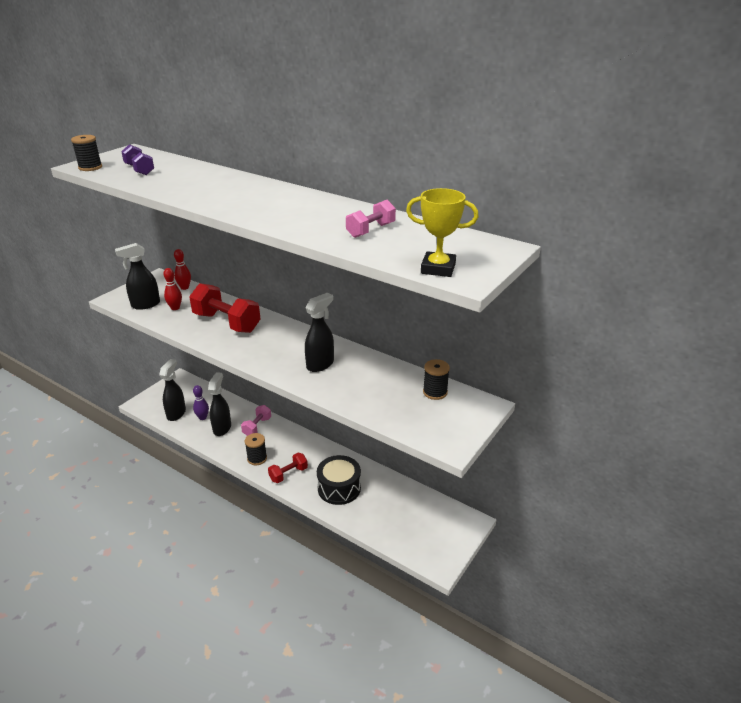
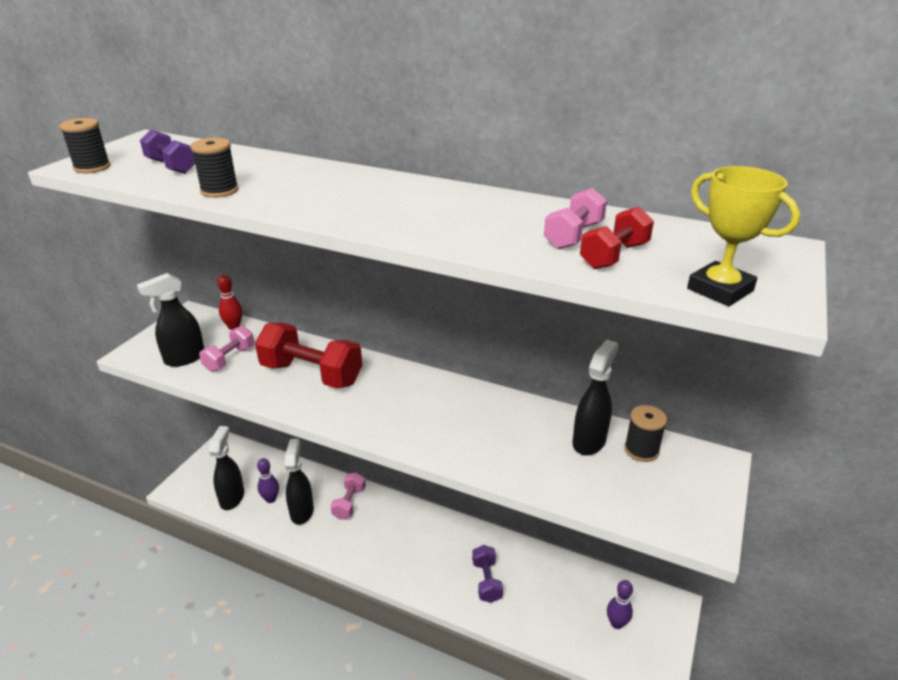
camera: 10 degrees left, 0 degrees up
(175, 308) = (229, 359): red bowling pin -> pink dumbbell
(257, 458) = (362, 551): black spool -> black spool (219, 191)
(288, 474) = (412, 569): red dumbbell -> red dumbbell (614, 256)
(320, 364) = (467, 425): black spray bottle -> black spray bottle (589, 441)
(339, 488) = (486, 581): black drum -> purple dumbbell
(424, 527) = (616, 623): none -> purple bowling pin
(438, 268) = (720, 290): yellow trophy -> yellow trophy turned 45 degrees clockwise

